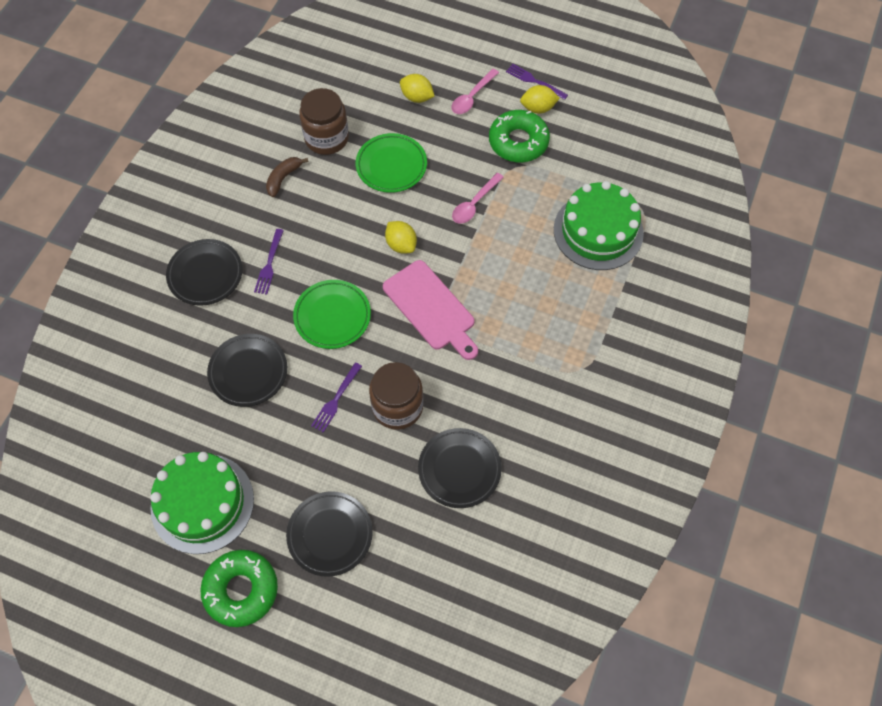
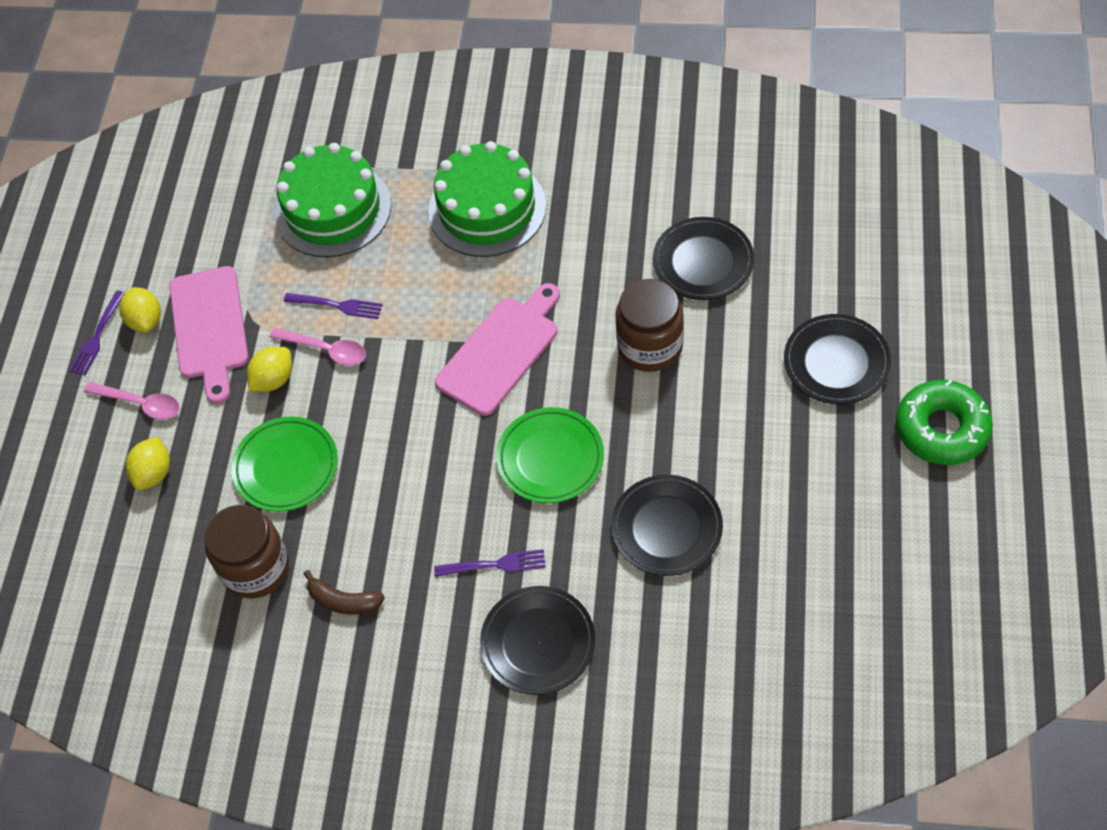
camera: 100 degrees left, 5 degrees down
(202, 503) = (861, 511): green cake -> green cake (487, 208)
(336, 399) = (665, 414): purple fork -> purple fork (337, 305)
(401, 245) = (415, 414): yellow lemon -> yellow lemon (273, 380)
(518, 142) = (209, 328): green donut -> pink cutting board

